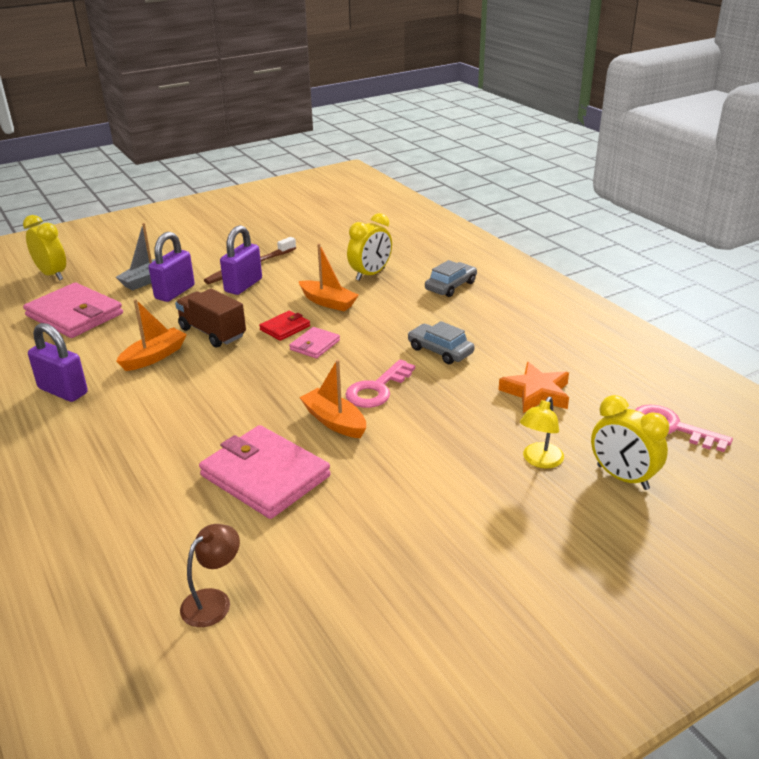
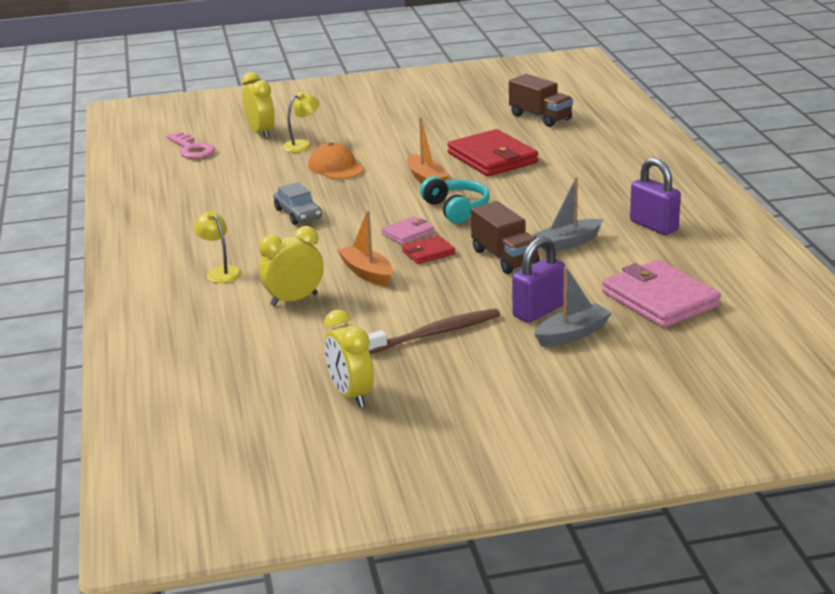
camera: 160 degrees left, 5 degrees down
(52, 274) = (706, 363): yellow clock -> yellow clock (351, 395)
(154, 357) = (568, 243): orange boat -> grey boat
(213, 601) = (540, 117): brown lamp -> brown truck
(243, 285) = (452, 308): purple padlock -> none
(265, 476) = (492, 158): pink wallet -> red wallet
(279, 382) = (456, 209): none -> turquoise headphones
(377, 389) = (377, 194): pink key -> none
(451, 286) = (220, 272): grey car -> yellow lamp
(457, 424) = (336, 167): none -> orange cap
(536, 393) = (256, 177): orange star -> none

